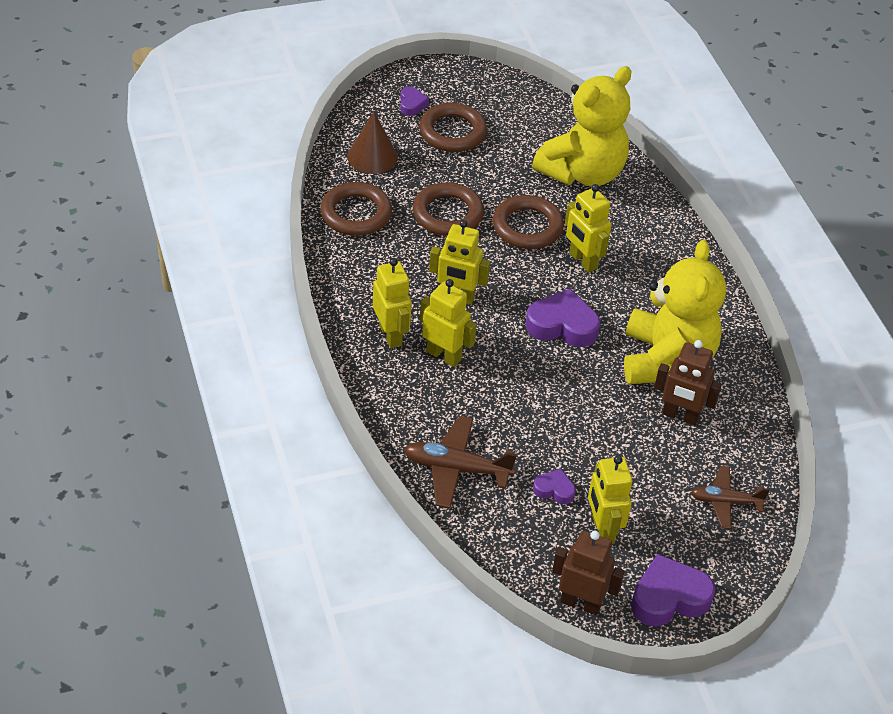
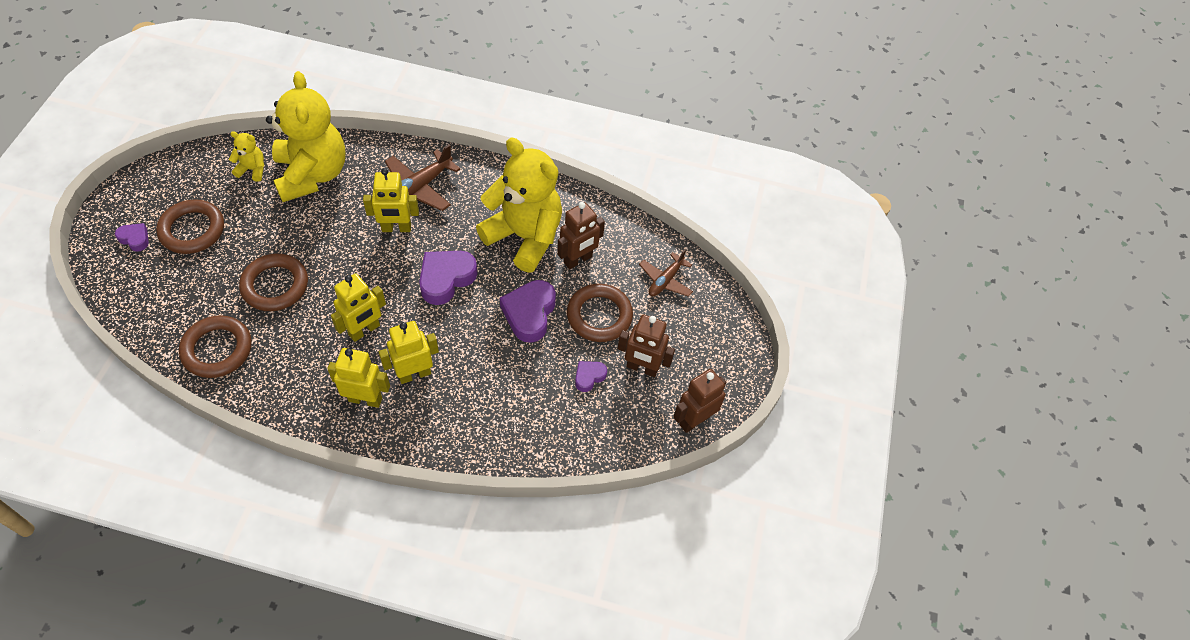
camera: 60 degrees left, 10 degrees up
(372, 156) = (165, 301): brown cone -> none
(456, 469) = (527, 430): brown plane -> brown plane (419, 187)
(527, 227) = (334, 242): brown ring -> brown ring (599, 316)
(548, 132) = (252, 169): none -> yellow teddy bear
(602, 529) = (642, 368): yellow robot -> brown robot
(669, 597) = (721, 363): purple heart -> purple heart (529, 314)

